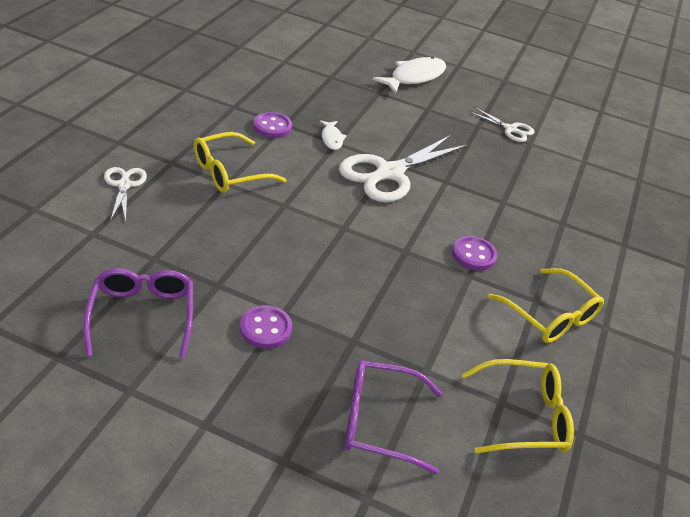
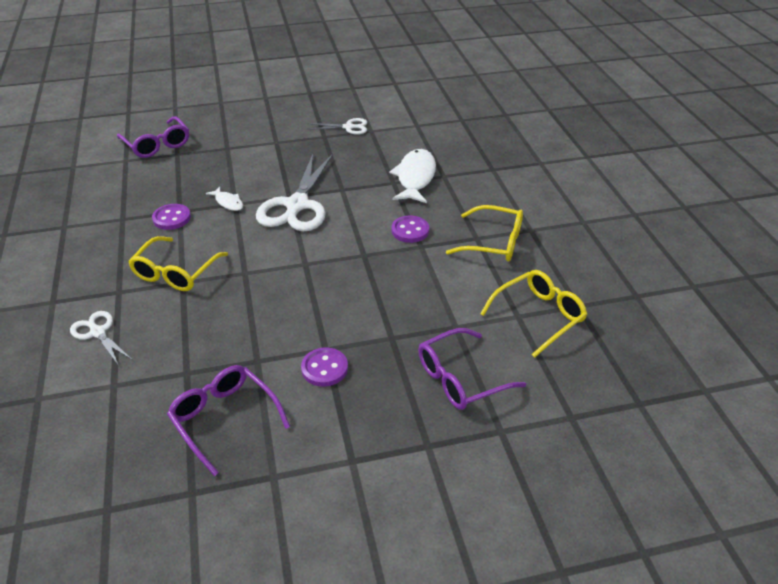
camera: 30 degrees left, 0 degrees up
(322, 61) = (157, 145): none -> purple glasses
(414, 77) = (242, 122): white fish -> white fish (415, 177)

